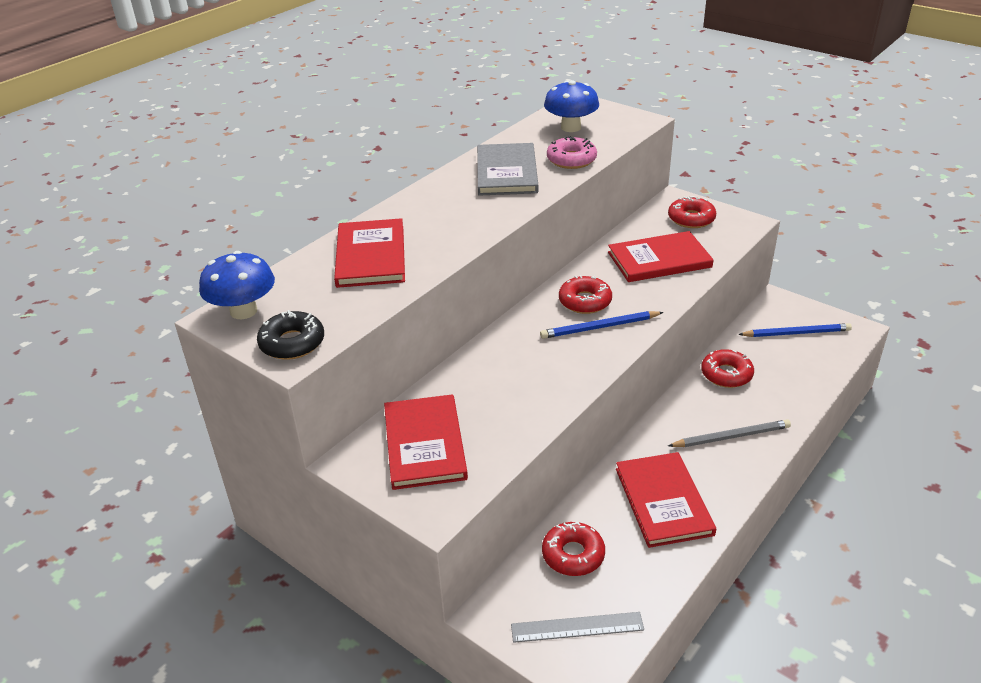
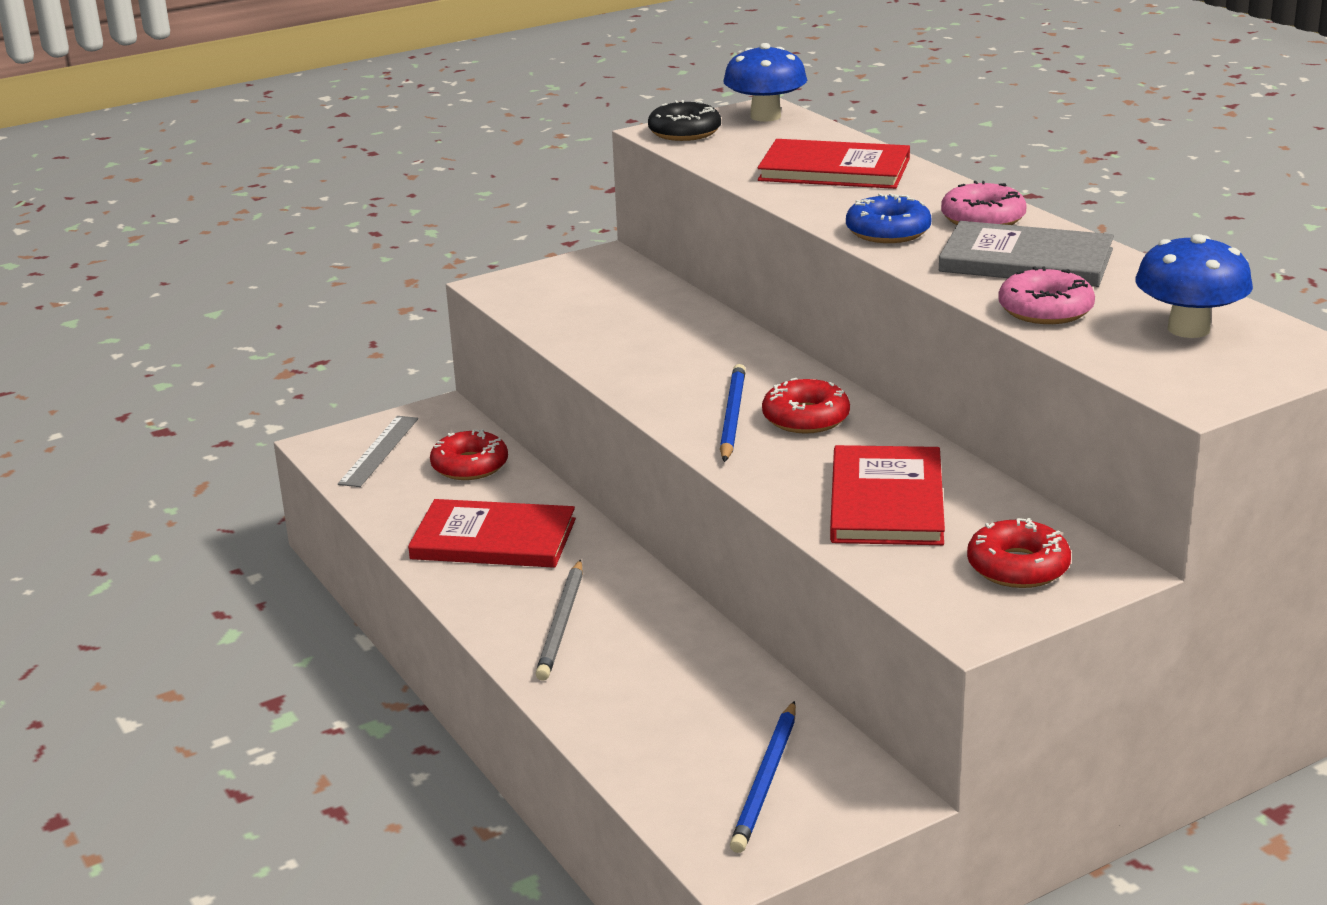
camera: 110 degrees right, 10 degrees down
(425, 444) = (598, 290): red book -> none
(446, 192) = (983, 218): none -> pink donut
(482, 217) = (888, 231): none -> blue donut
(726, 374) = (701, 663): red donut -> none

